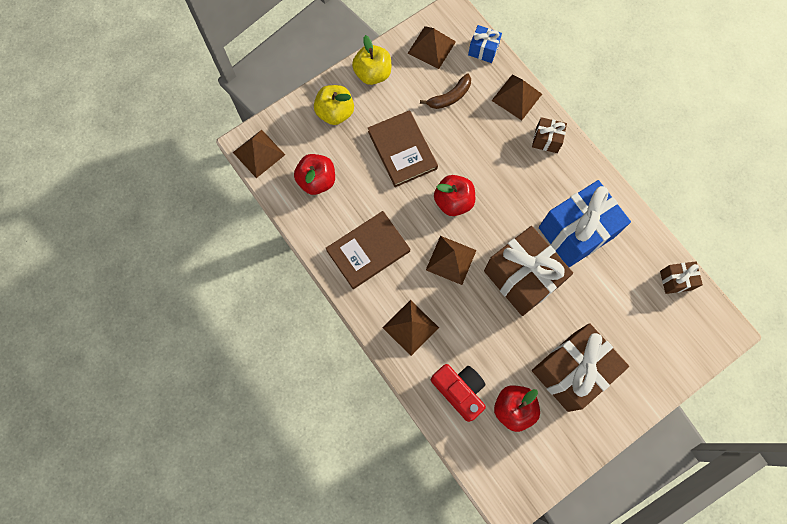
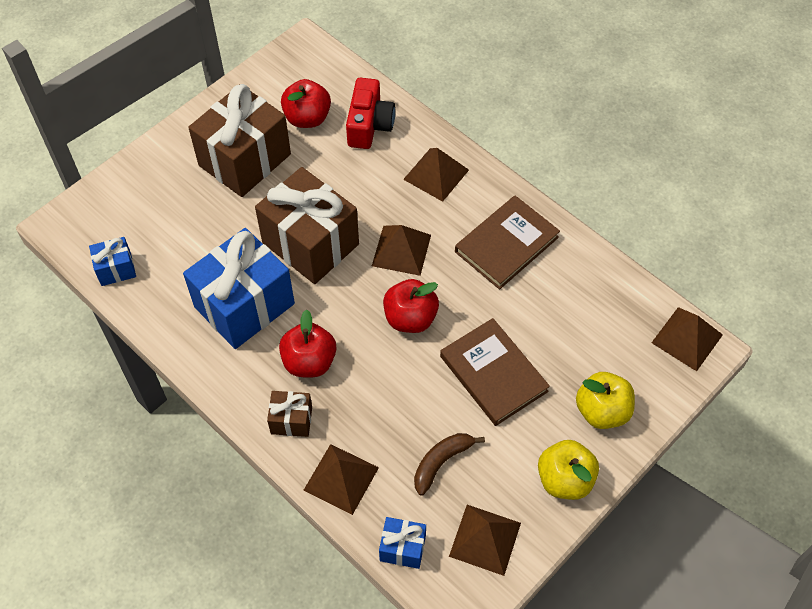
camera: 170 degrees right, 15 degrees down
(317, 180) = (597, 316): red apple -> red apple (309, 361)
(459, 390) = (369, 125): red camera -> red camera turned 120 degrees counterclockwise
(675, 280) = (116, 269): brown gift -> blue gift

